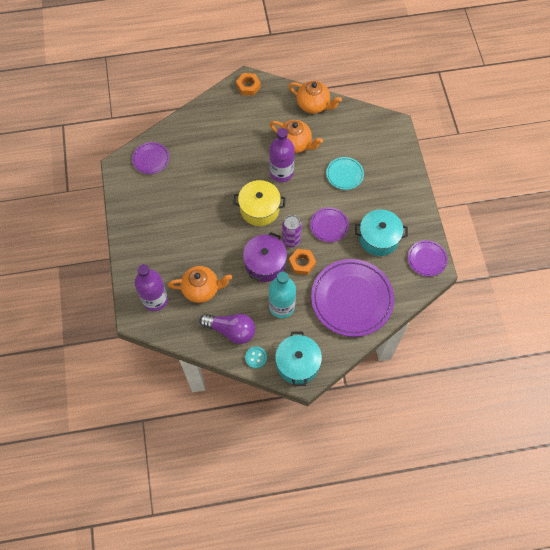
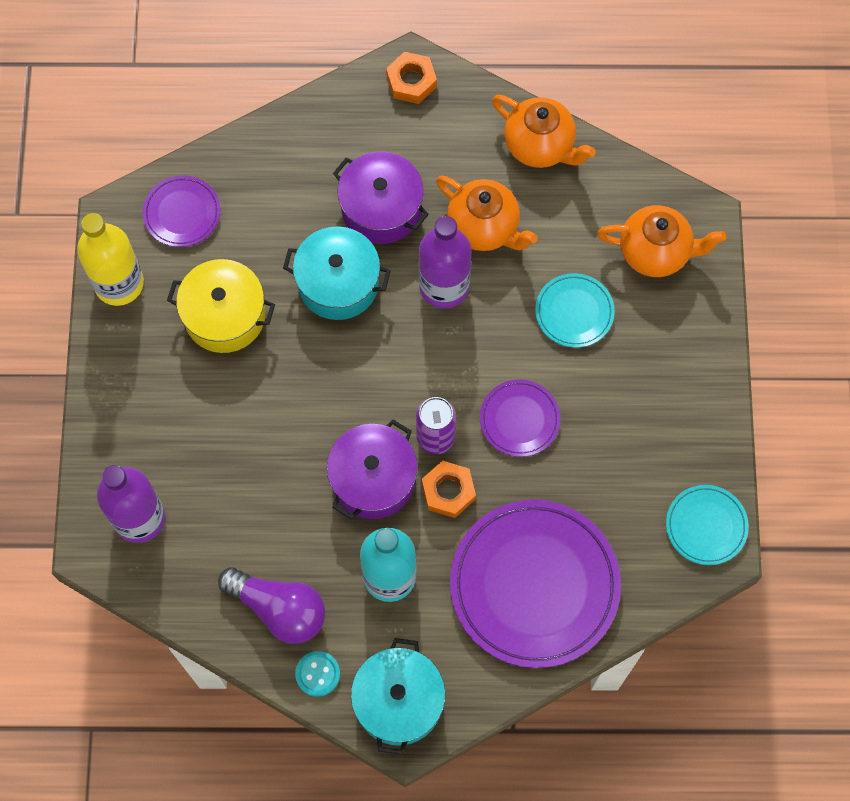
camera: 10 degrees right, 5 degrees up
(126, 195) = (119, 283): none -> yellow bottle
(201, 289) = (236, 512): orange teapot -> orange teapot (655, 252)
(245, 143) = (381, 208): none -> purple pot
(259, 209) = (384, 359): yellow pot -> yellow pot (225, 315)
(378, 238) = (616, 464): turquoise pot -> turquoise pot (338, 283)
(427, 259) = (706, 526): purple plate -> turquoise plate

